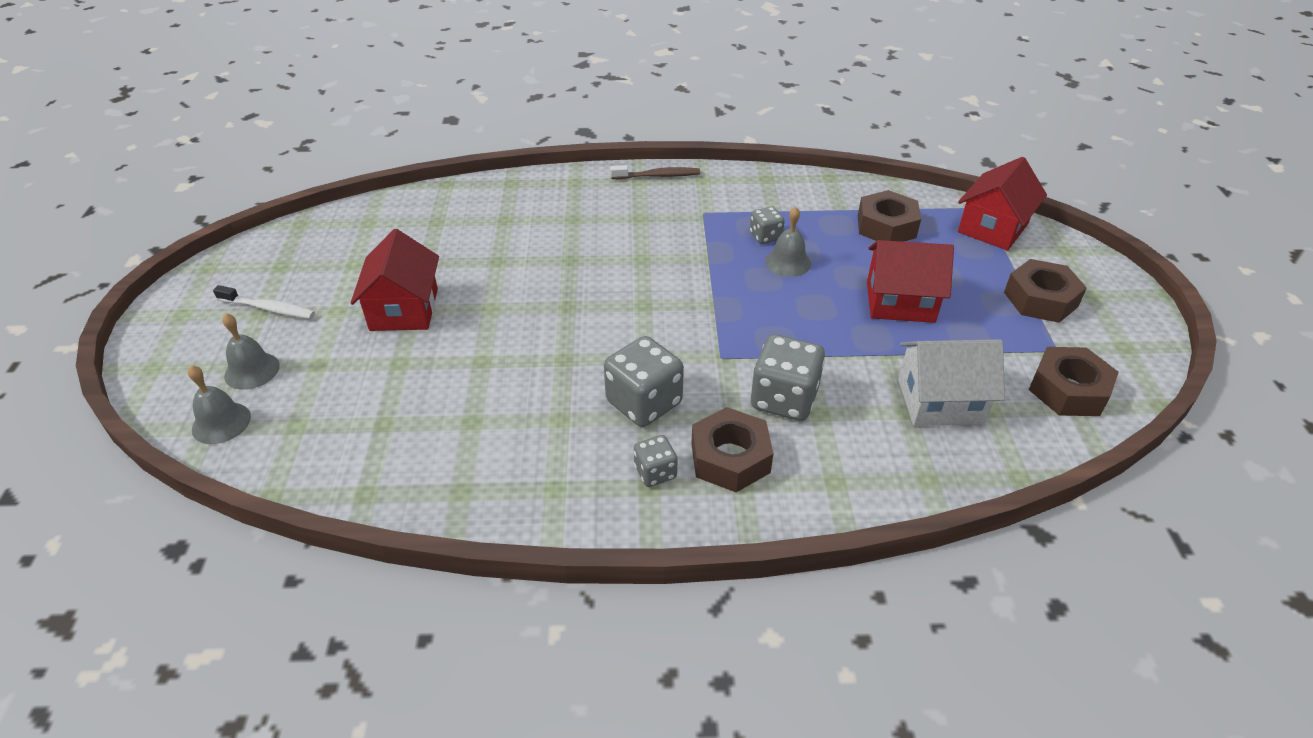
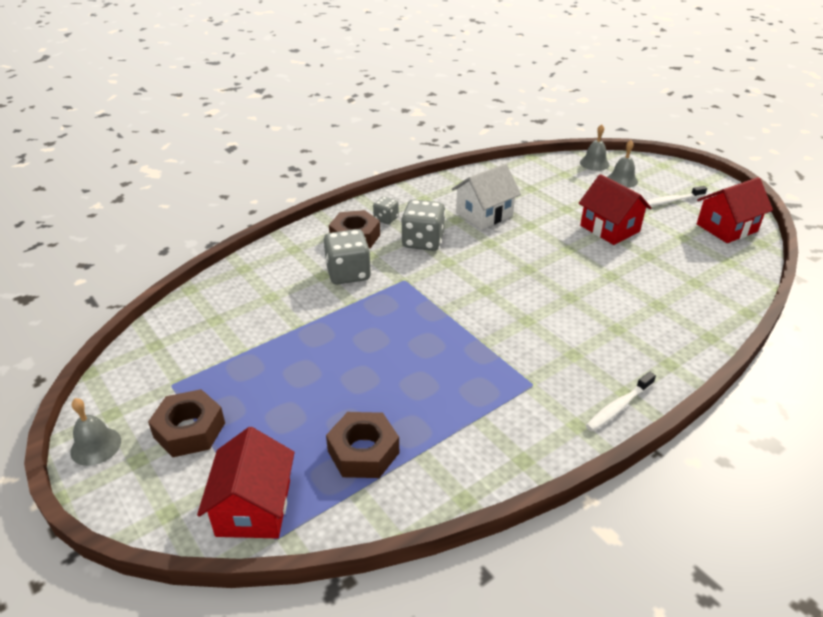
camera: 145 degrees right, 5 degrees down
(658, 176) = (618, 407): brown toothbrush -> white toothbrush
(765, 236) = (459, 384): grey dice -> none
(788, 262) = (420, 367): grey bell -> grey bell (96, 446)
(900, 302) = (310, 372): red house -> red house (726, 228)
(940, 401) = (251, 310): white house -> white house (484, 214)
(1068, 390) = (161, 354): brown nut -> none

